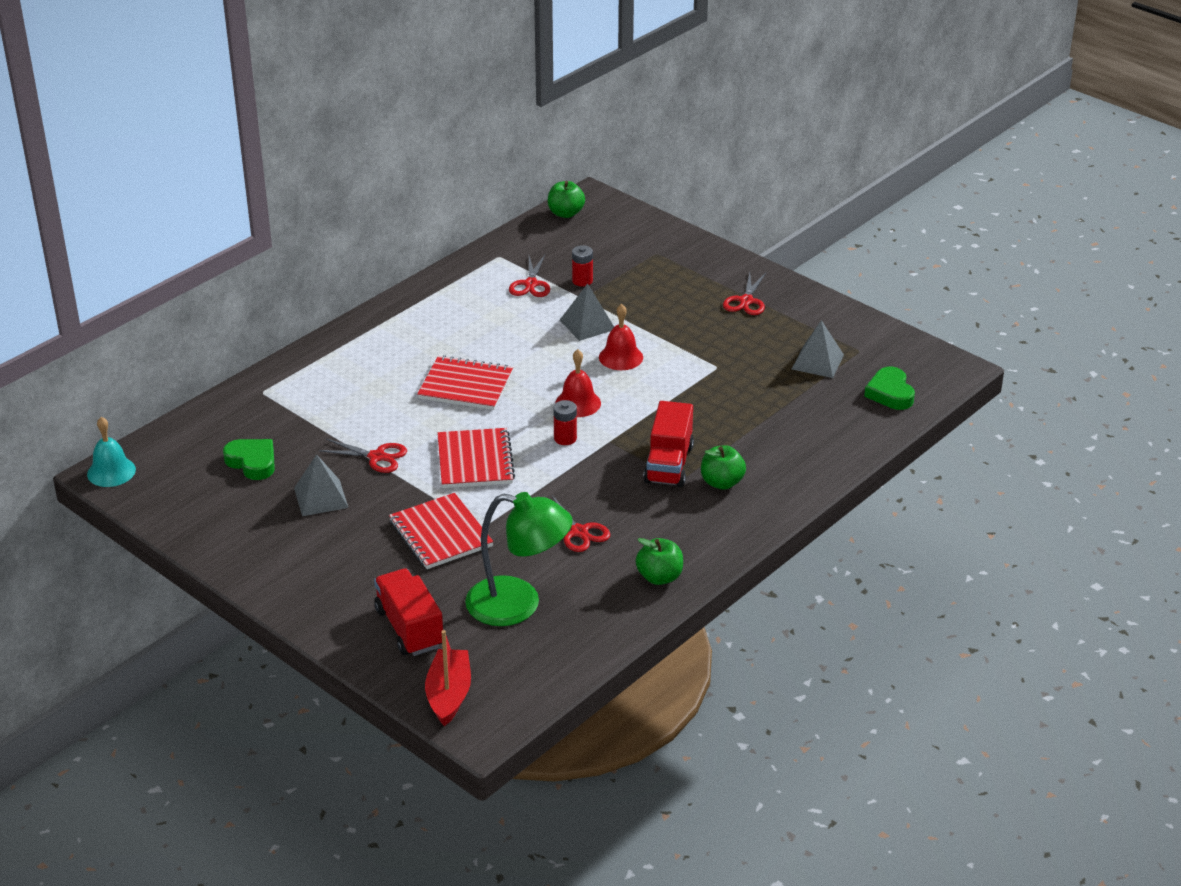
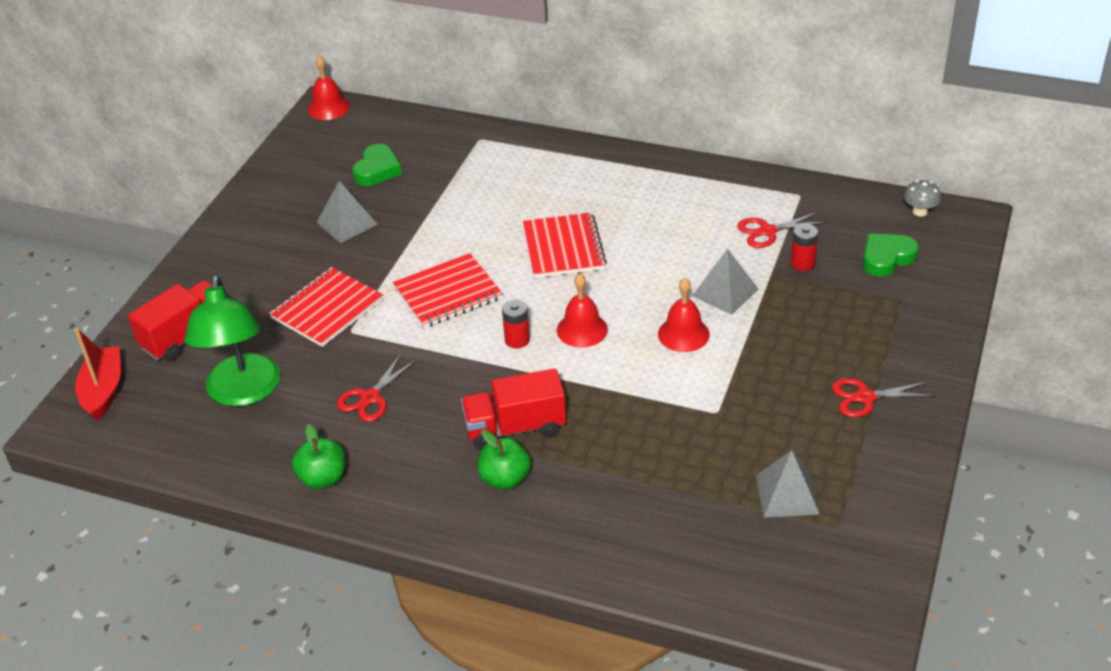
camera: 70 degrees right, 5 degrees up
(111, 471) = (328, 108): turquoise bell -> red bell
(377, 457) = (422, 233): red scissors -> none
(449, 695) = (103, 390): red boat -> red boat turned 75 degrees counterclockwise
(565, 213) = (920, 211): green apple -> grey mushroom
(890, 393) = (767, 580): green heart -> green heart (886, 258)

